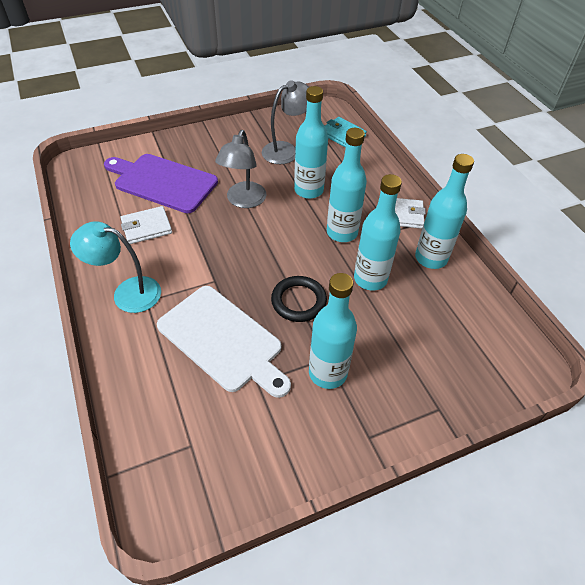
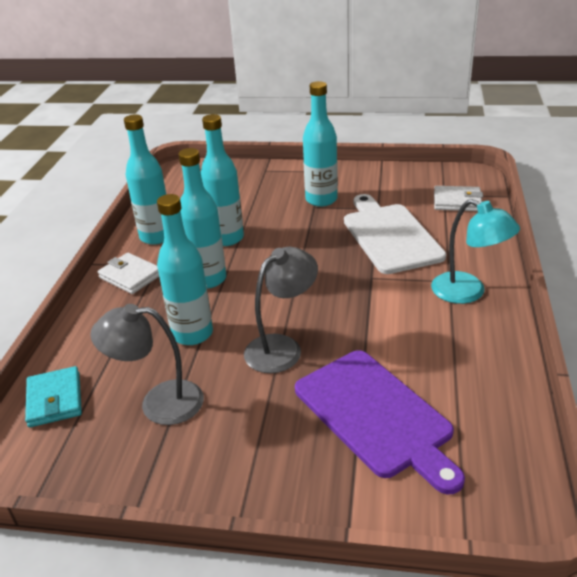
camera: 145 degrees left, 15 degrees down
(146, 227) = (424, 354): white wallet -> white wallet (457, 201)
(298, 301) = (304, 241): black ring -> none

